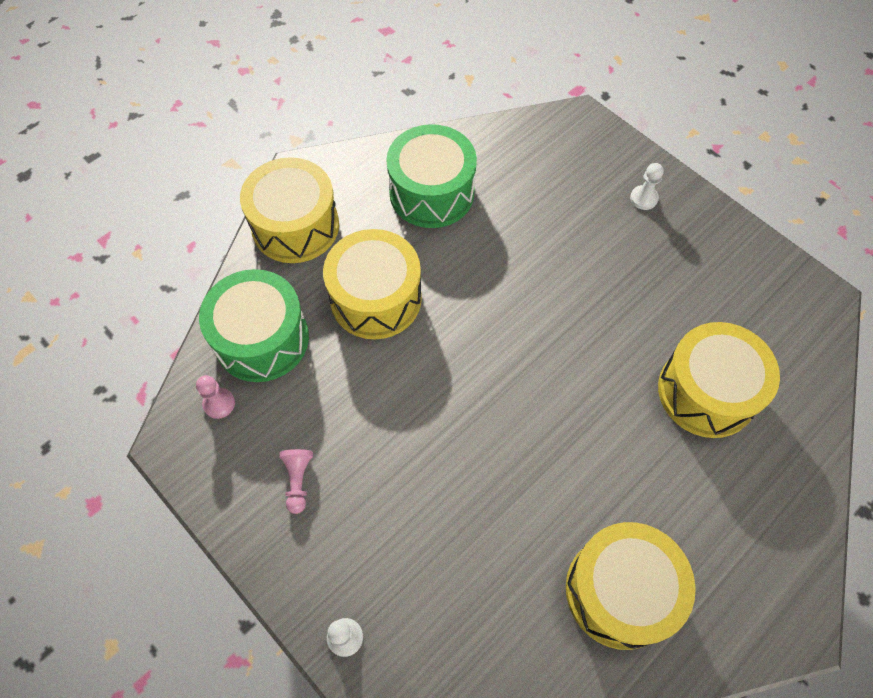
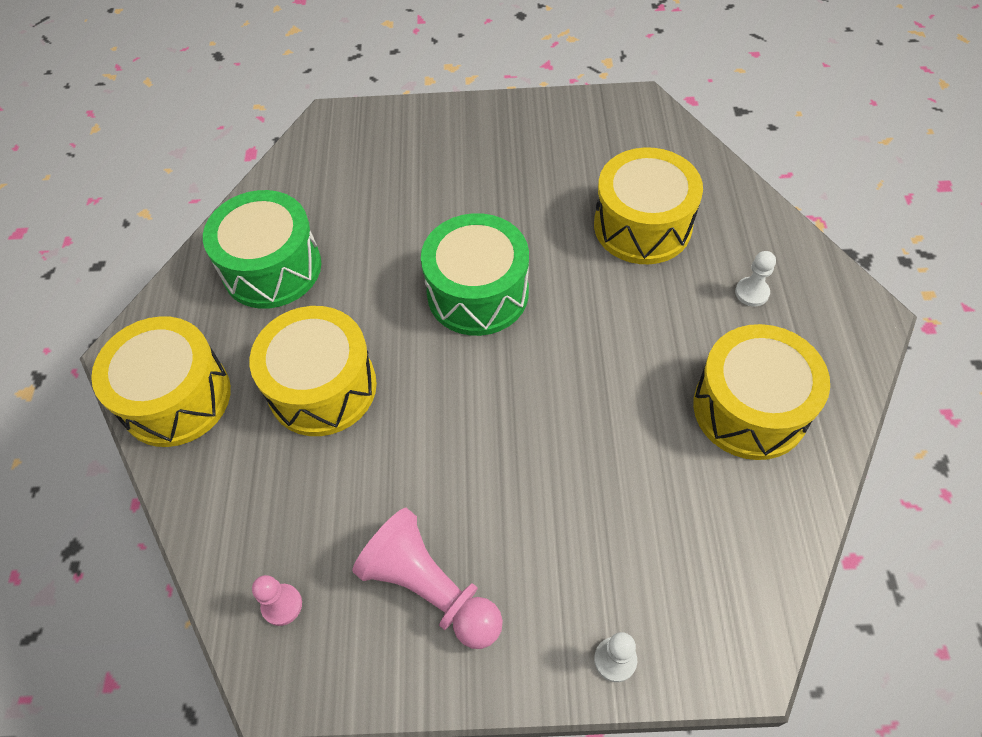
camera: 45 degrees left, 5 degrees down
(262, 339) = (257, 514): green drum -> green drum (478, 293)
(298, 481) = (430, 589): pink pawn -> pink pawn, size x2.00
(643, 198) = (445, 137): white pawn -> white pawn (752, 293)

